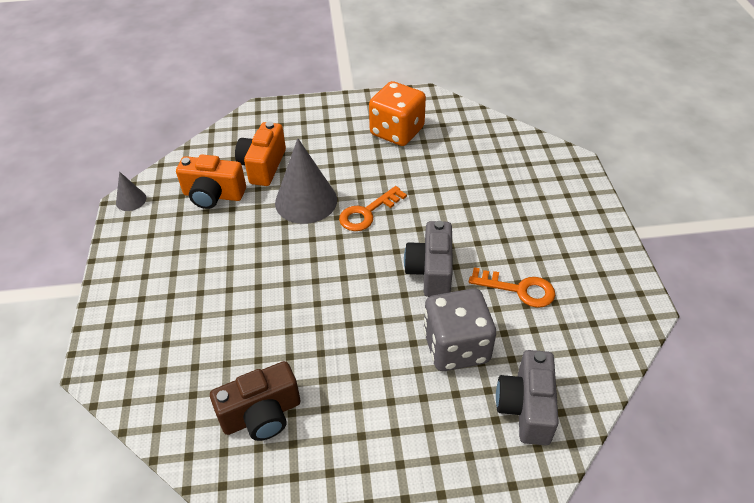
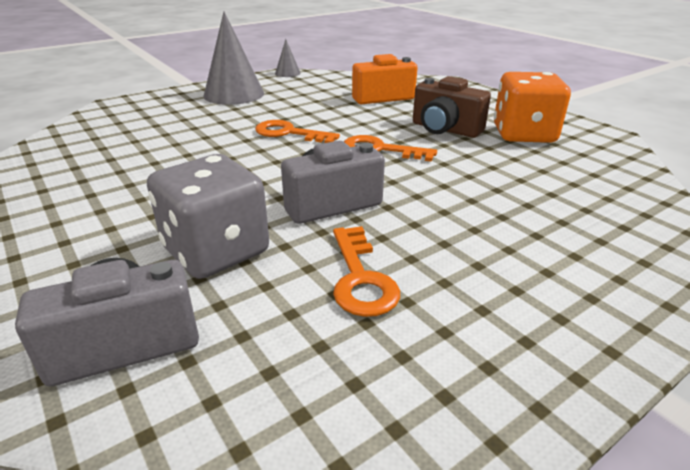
camera: 60 degrees right, 15 degrees down
(213, 195) = (323, 91): orange camera -> none
(262, 415) = (76, 168): brown camera -> brown camera (445, 129)
(295, 252) = (289, 133): none -> orange key
(306, 201) = (360, 121): grey cone -> grey cone (234, 94)

